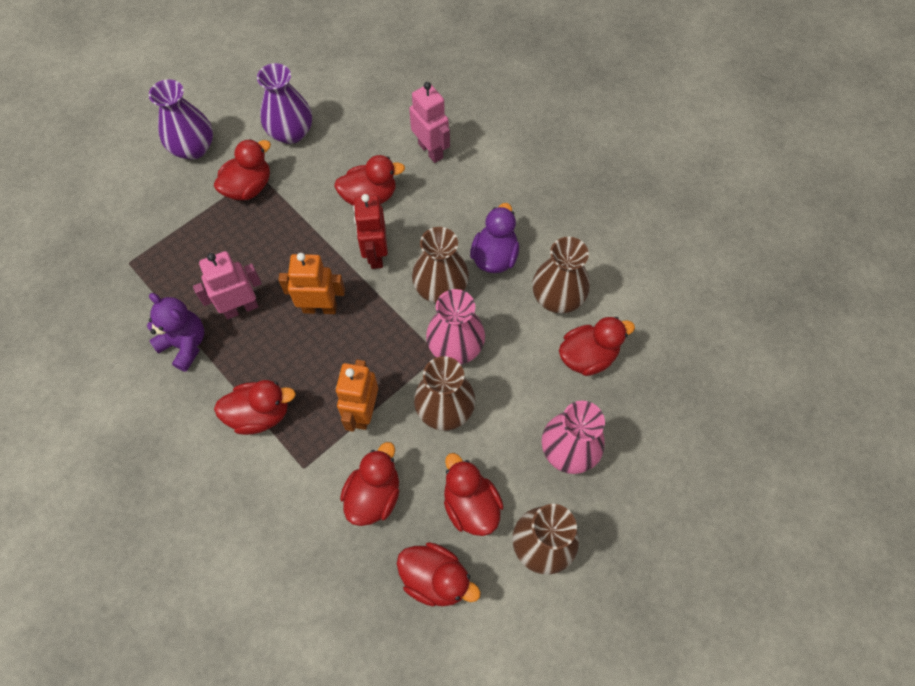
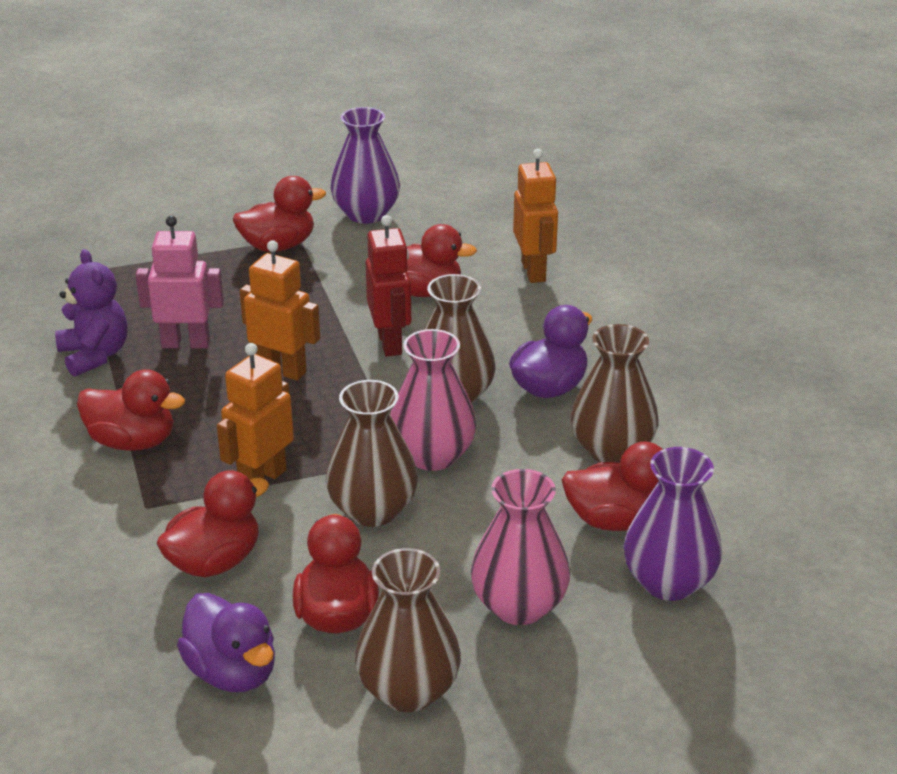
camera: 25 degrees right, 30 degrees down
(193, 148) = (239, 199): purple vase -> purple vase (668, 582)
(375, 255) = (390, 343): red robot -> red robot turned 150 degrees clockwise
(431, 151) = (534, 271): pink robot -> orange robot
(436, 579) = (232, 672): red duck -> purple duck

